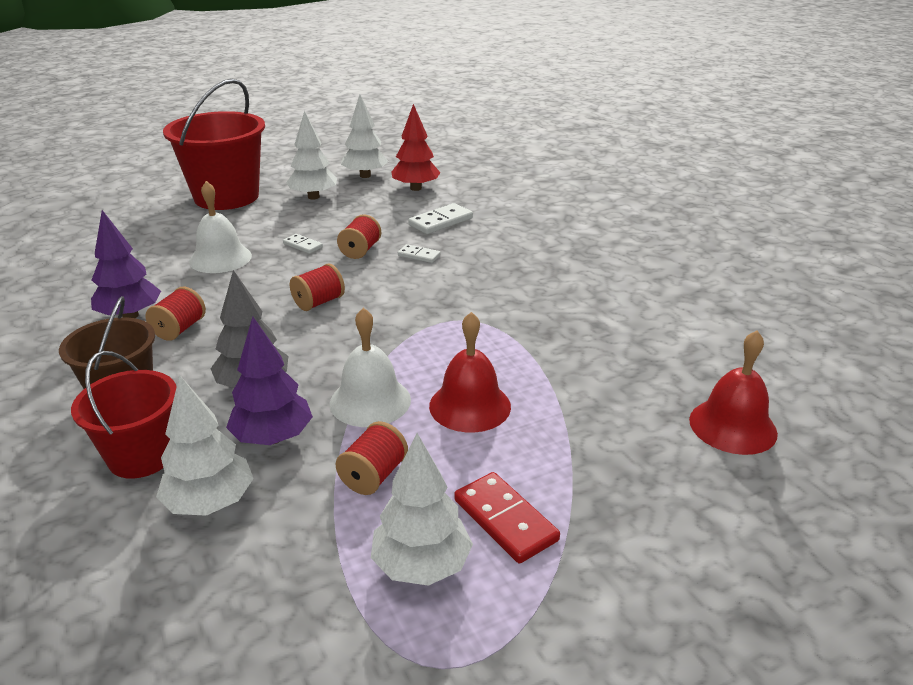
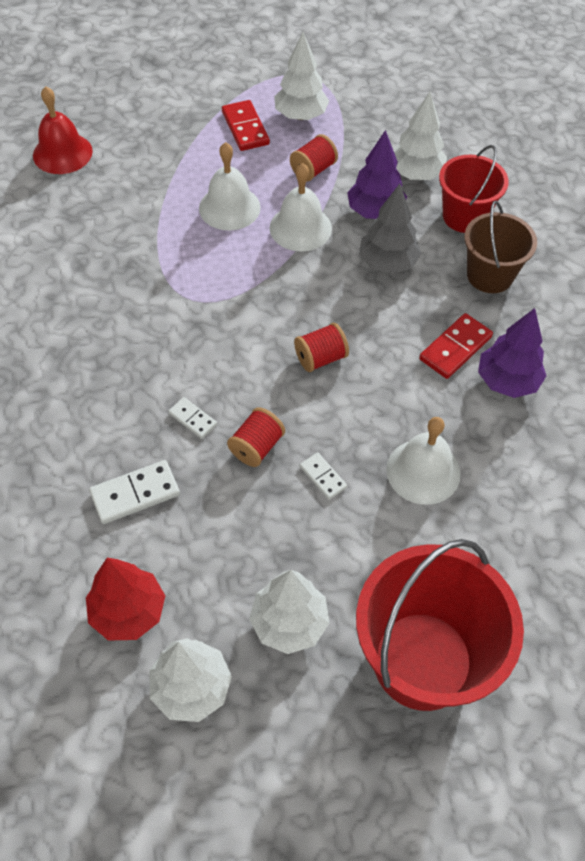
camera: 165 degrees left, 25 degrees up
(179, 329) = (455, 348): red spool -> red domino
(470, 406) = (229, 207): red bell -> white bell

